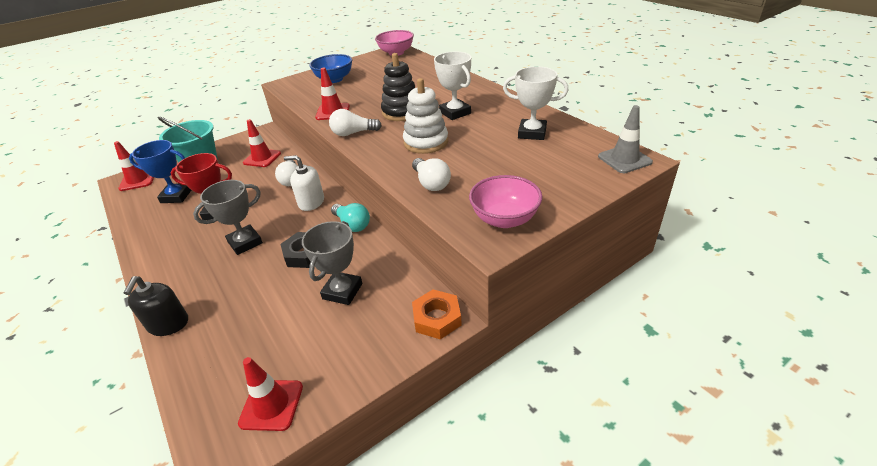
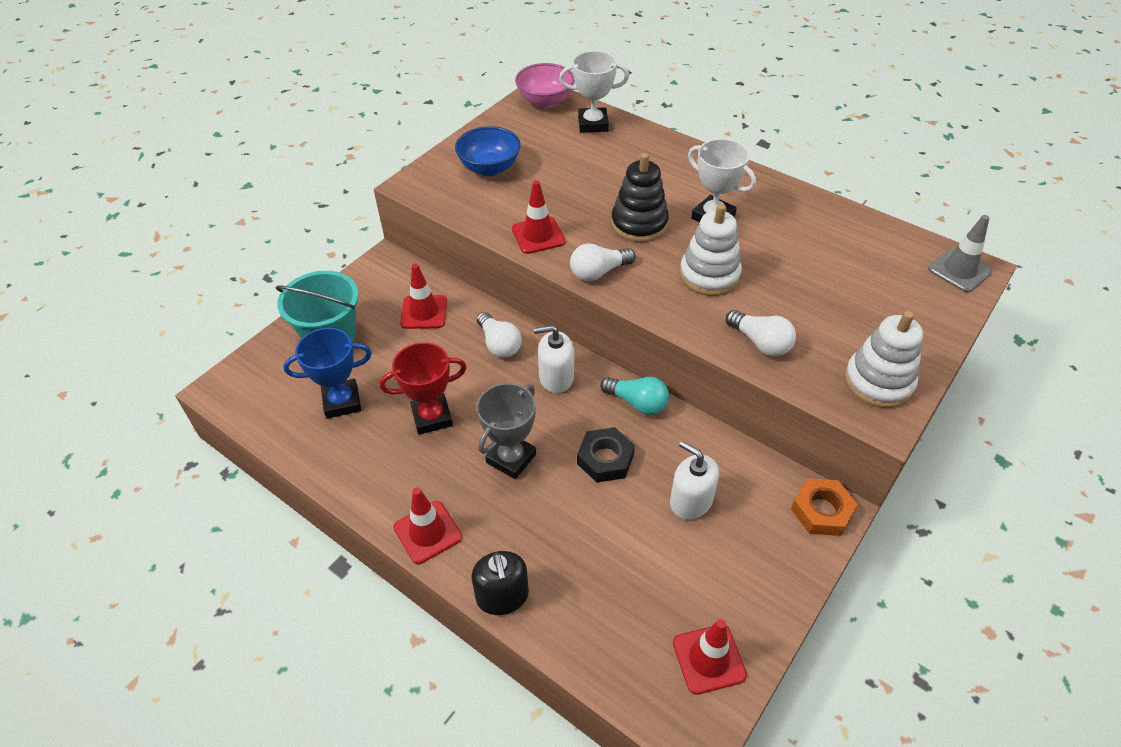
camera: 20 degrees left, 10 degrees up
(138, 180) = (250, 384): red traffic cone -> red traffic cone (427, 532)
(342, 291) = (691, 501): grey trophy -> white soap dispenser
(504, 219) = (878, 382): pink bowl -> white stacking toy
(532, 133) = (832, 241): white trophy -> white trophy (593, 124)

